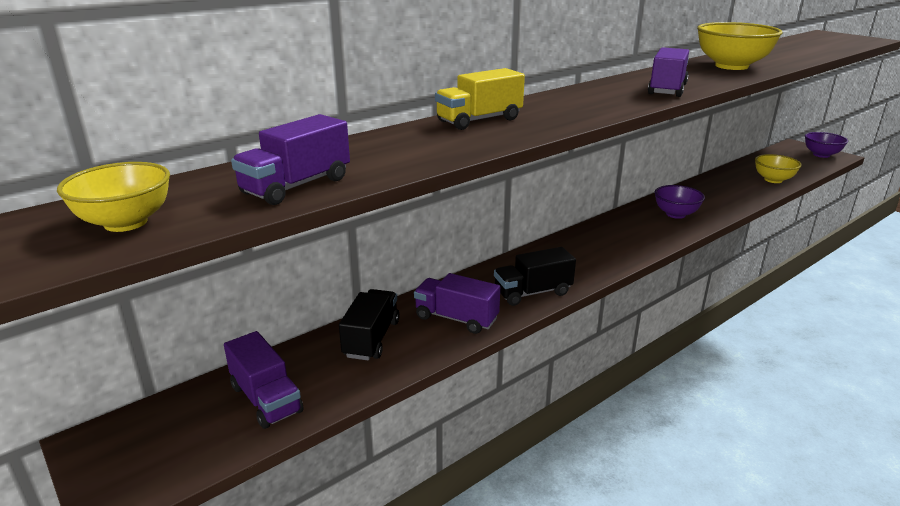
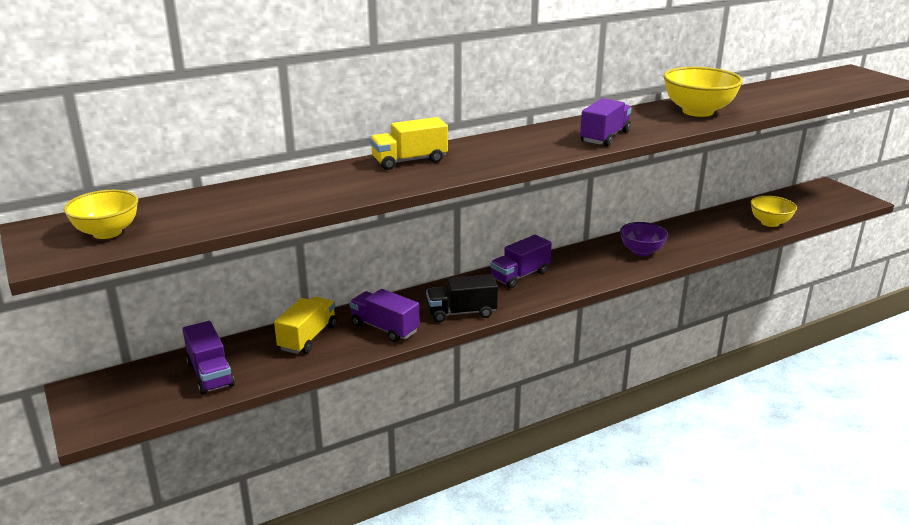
camera: 10 degrees right, 0 degrees up
(296, 186) = (232, 212): purple truck -> purple truck (520, 275)
(371, 338) = (308, 337): black truck -> yellow truck
(821, 155) = (846, 198): purple bowl -> none

